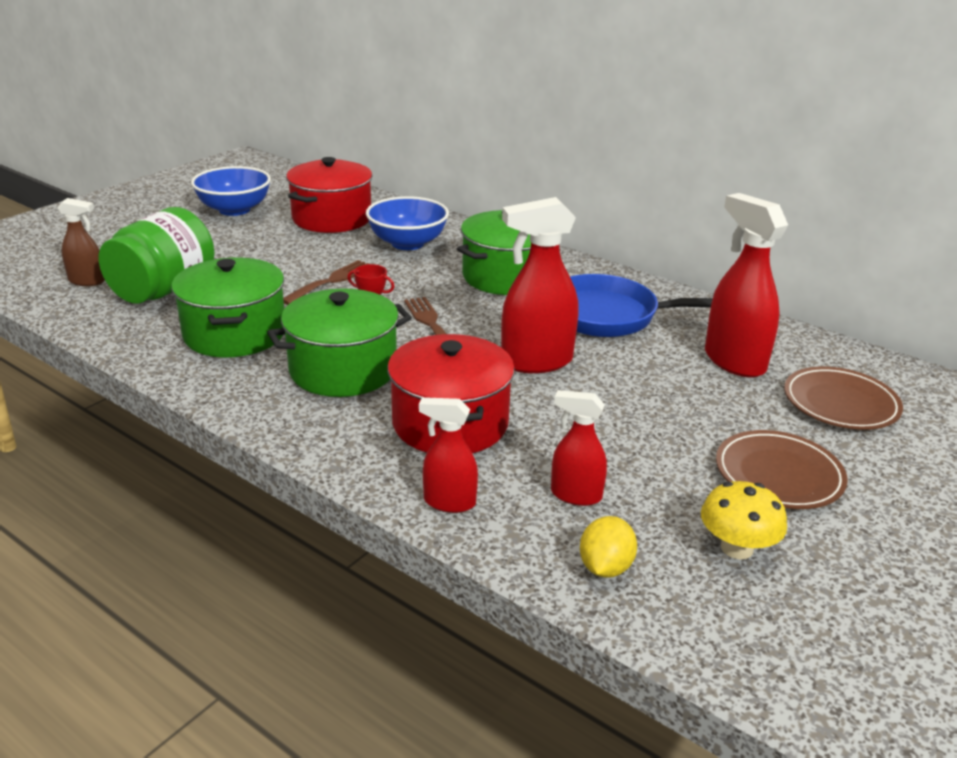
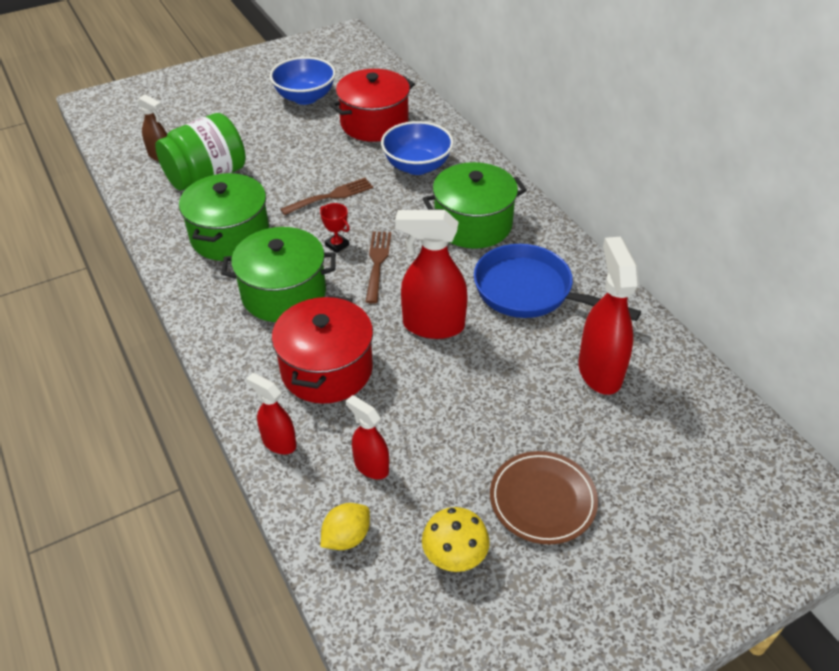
camera: 25 degrees right, 15 degrees up
(840, 403) = (658, 445): brown plate -> none

